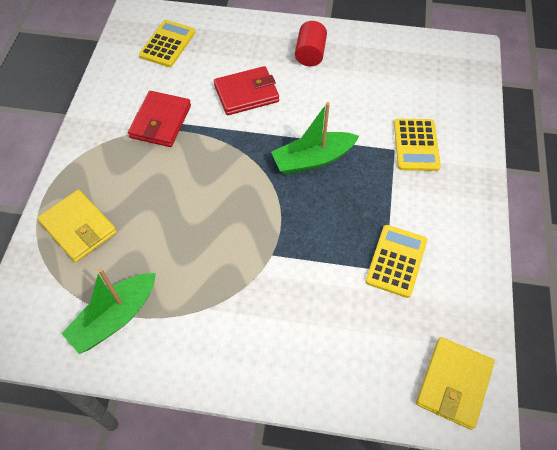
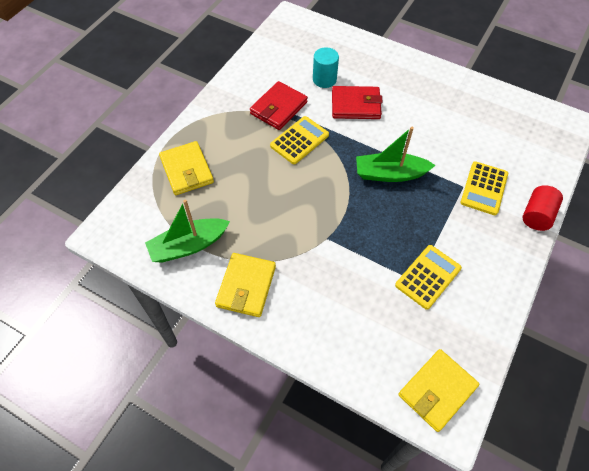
camera: 20 degrees right, 0 degrees up
(167, 44) = (307, 48): yellow calculator -> yellow calculator (299, 140)
(200, 74) = (324, 79): none -> turquoise cylinder
(202, 342) = (246, 286): none -> yellow wallet
(310, 54) = (422, 87): red cylinder -> red cylinder (537, 215)

